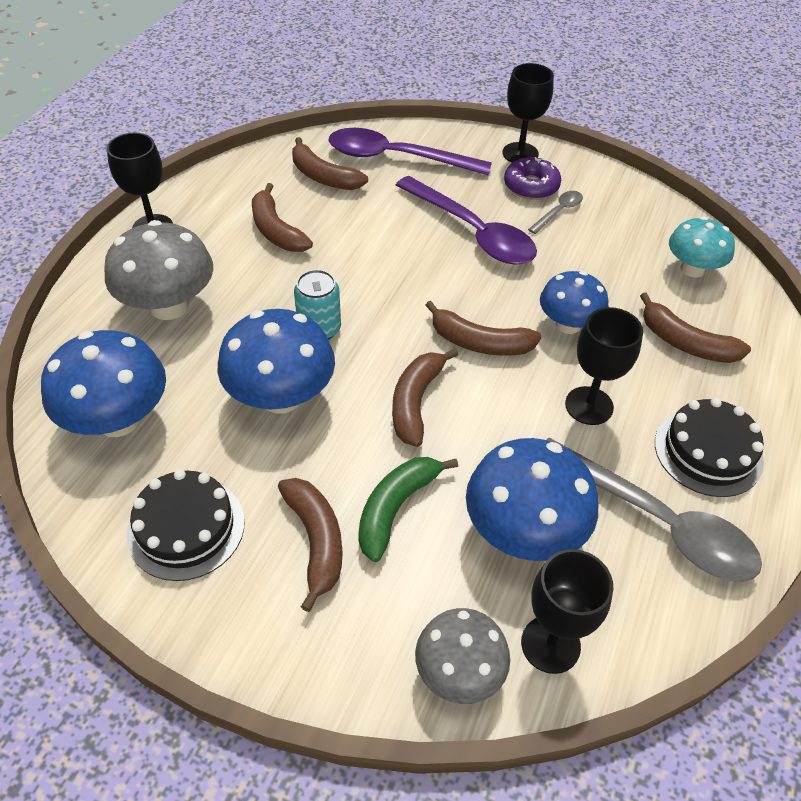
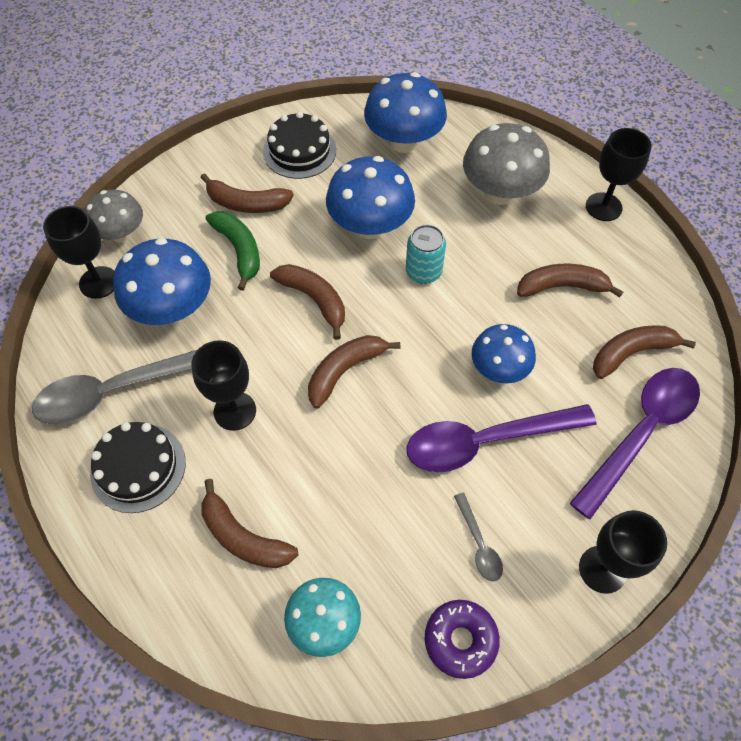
camera: 120 degrees right, 10 degrees up
(531, 186) = (535, 543): purple donut -> purple donut (460, 640)
(568, 324) = (323, 450): blue mushroom -> blue mushroom (499, 369)
(685, 342) = (243, 537): brown banana -> brown banana turned 120 degrees counterclockwise

